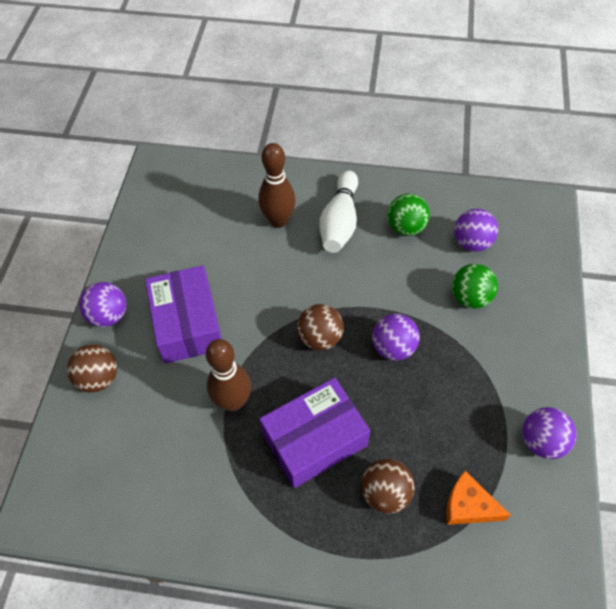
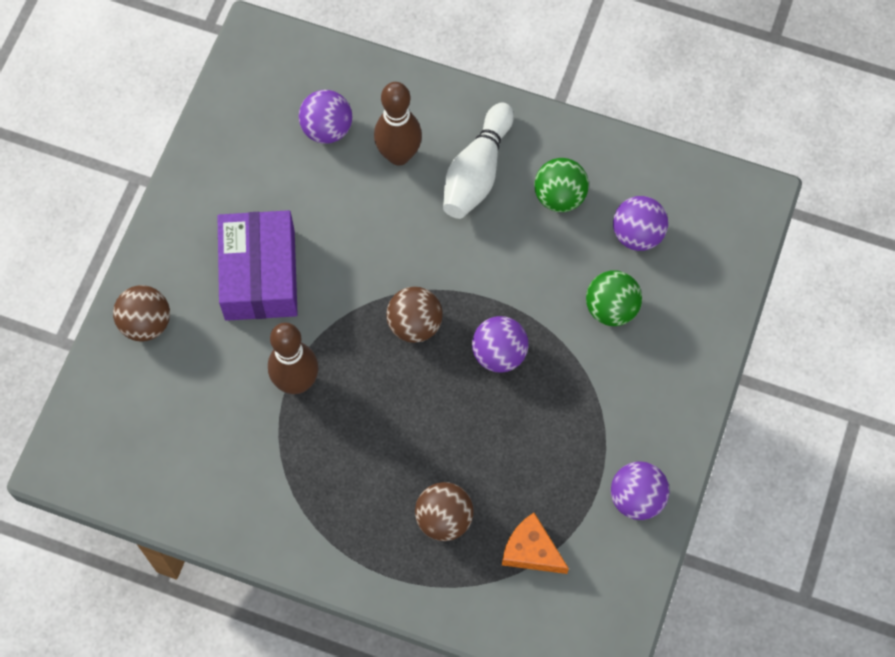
camera: 10 degrees right, 10 degrees up
(108, 315) = (167, 246): purple ball -> purple ball (327, 129)
(314, 439) = (380, 444): purple box -> none

